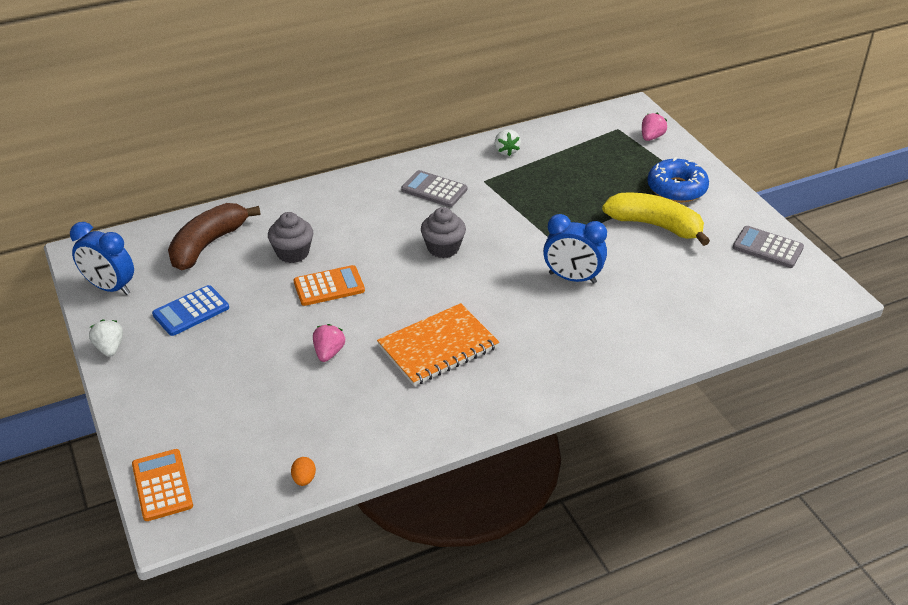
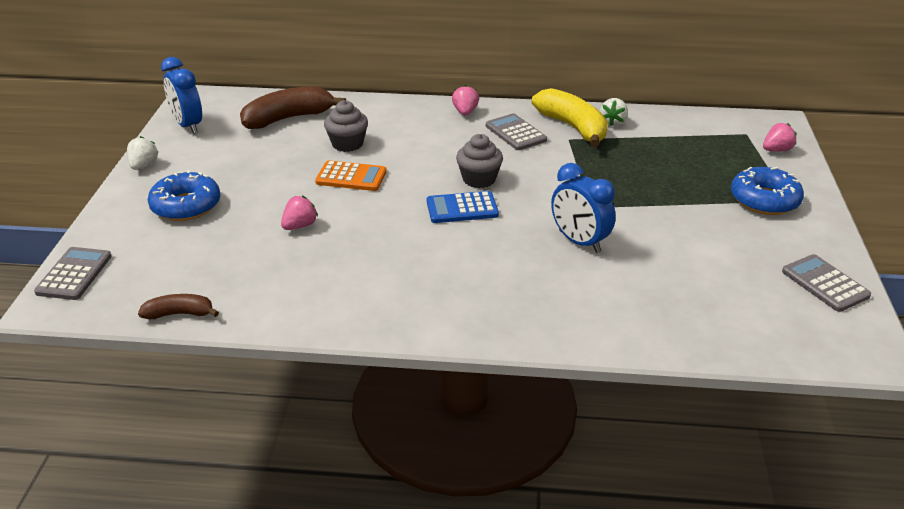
camera: 30 degrees right, 5 degrees down
(162, 485) = (74, 274): orange calculator -> grey calculator
(191, 311) = (227, 160): blue calculator -> blue calculator (462, 208)
(200, 374) = (186, 206): none -> blue donut
(304, 479) = (180, 314): orange egg -> brown banana
(371, 182) = (465, 112): none -> pink strawberry
(438, 347) = (396, 254): orange notebook -> none
(655, 225) = (710, 224): yellow banana -> yellow banana (573, 127)

